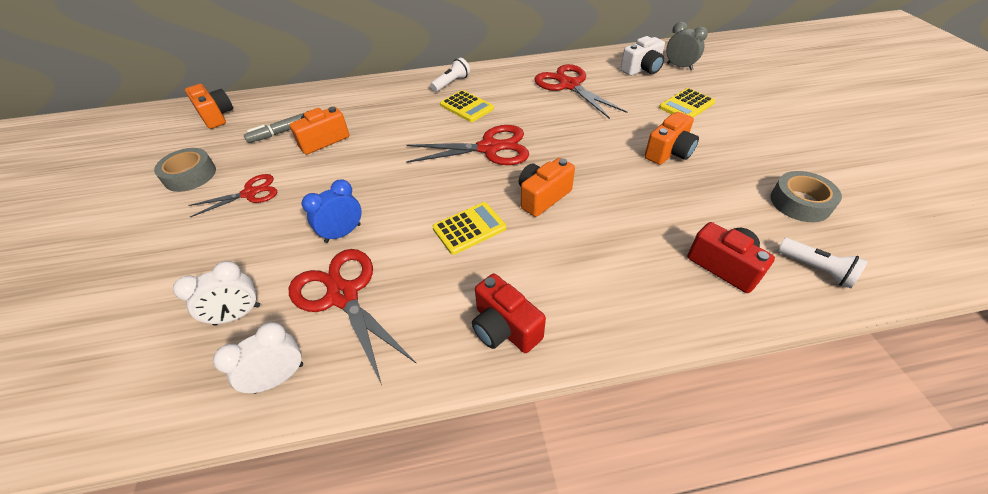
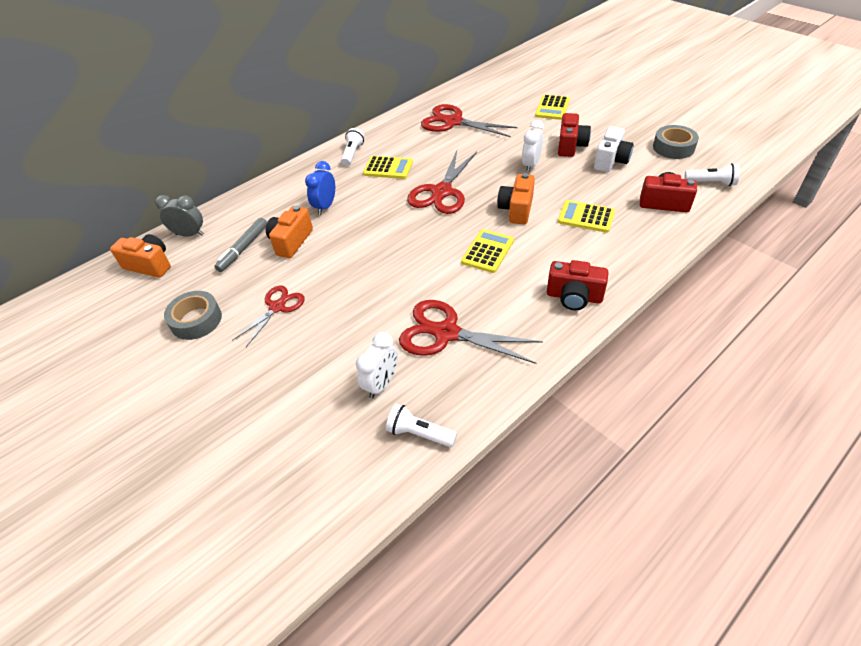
camera: 30 degrees left, 0 degrees up
(206, 391) = (419, 433): none -> white flashlight
(279, 378) = (461, 399): white clock -> white clock (531, 165)
(343, 233) = (396, 297): blue clock -> blue clock (325, 206)
(489, 148) = (442, 192): red scissors -> red scissors turned 150 degrees clockwise
(610, 239) = (586, 217): none -> yellow calculator
(642, 69) = (496, 91): white camera -> white camera (611, 161)
(669, 152) = (570, 146): orange camera -> red camera
(679, 66) = (521, 80): grey clock -> grey clock (189, 234)

